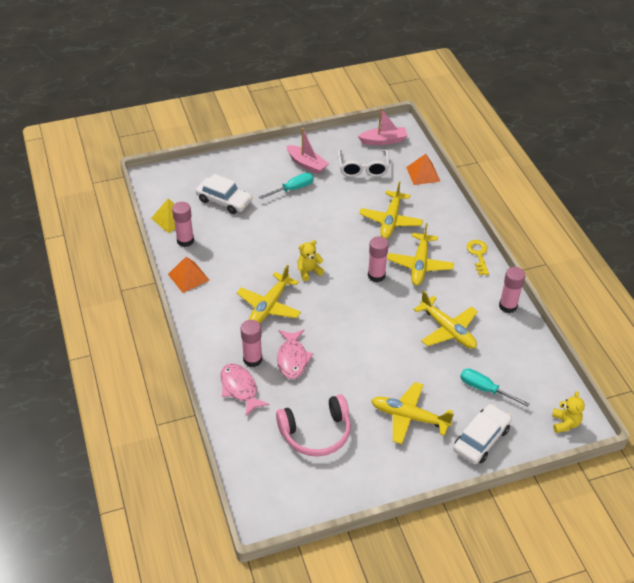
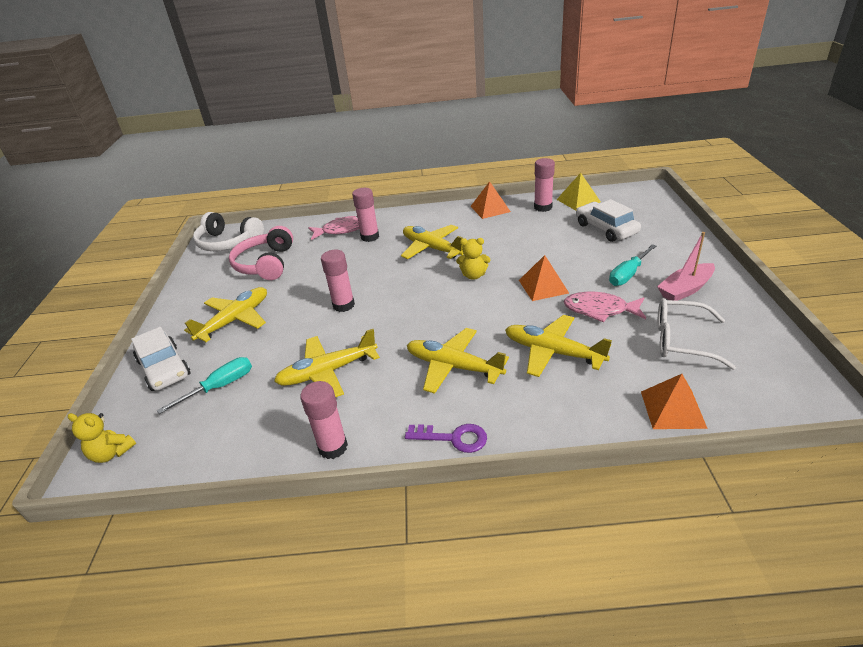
camera: 110 degrees right, 10 degrees down
(224, 201) = (606, 228): white car -> white car turned 105 degrees clockwise
(277, 493) = (228, 242): none -> white headphones
(292, 359) = (357, 257): pink fish -> pink fish (599, 310)
(293, 189) = (628, 274): turquoise screwdriver -> turquoise screwdriver turned 60 degrees clockwise
(309, 271) = (473, 275): yellow teddy bear -> yellow teddy bear turned 105 degrees clockwise
(316, 230) = (543, 286): none -> orange pyramid
(376, 275) = (448, 324): pink glue stick -> pink glue stick (343, 305)
(383, 141) = (767, 374): pink boat -> none
(478, 255) = (453, 438): yellow key -> purple key

